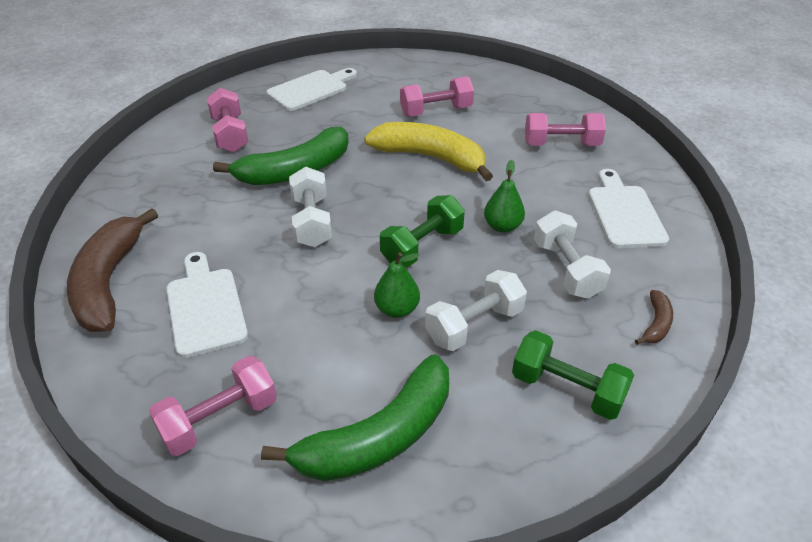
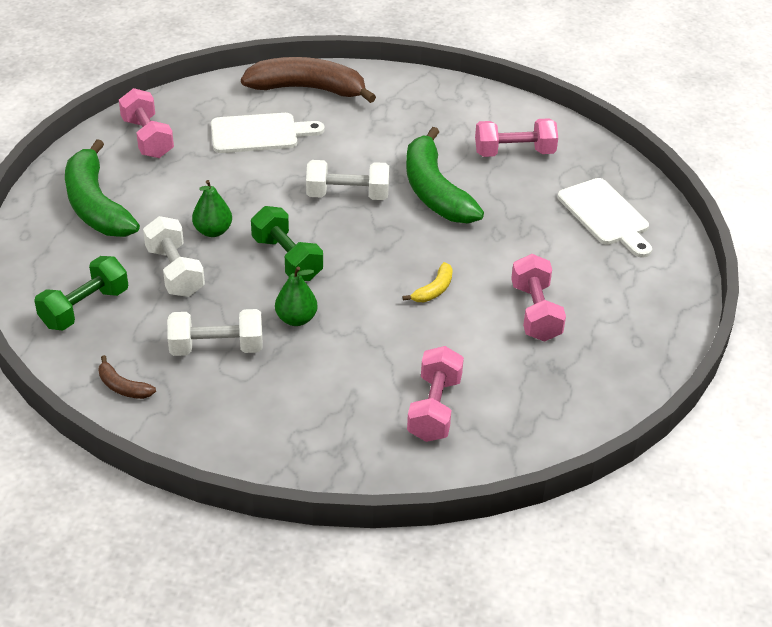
camera: 100 degrees right, 0 degrees up
(430, 158) = (434, 290): yellow banana -> yellow banana, size x0.44
(624, 213) = (284, 421): white cutting board -> none

